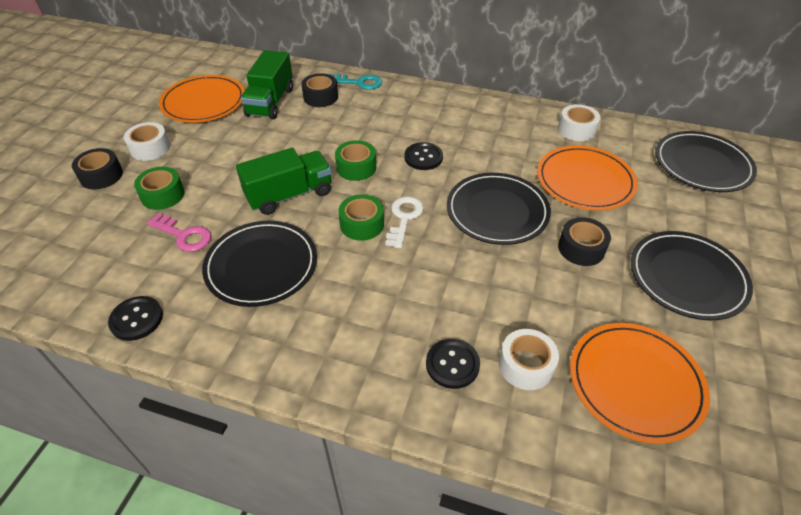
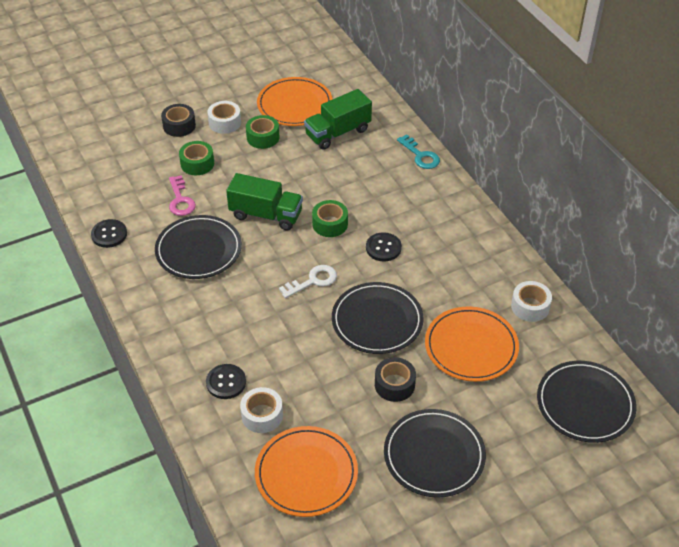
camera: 45 degrees right, 0 degrees up
(320, 97) = (377, 150): black tape -> none
(362, 224) = (283, 266): green tape -> green tape (263, 137)

